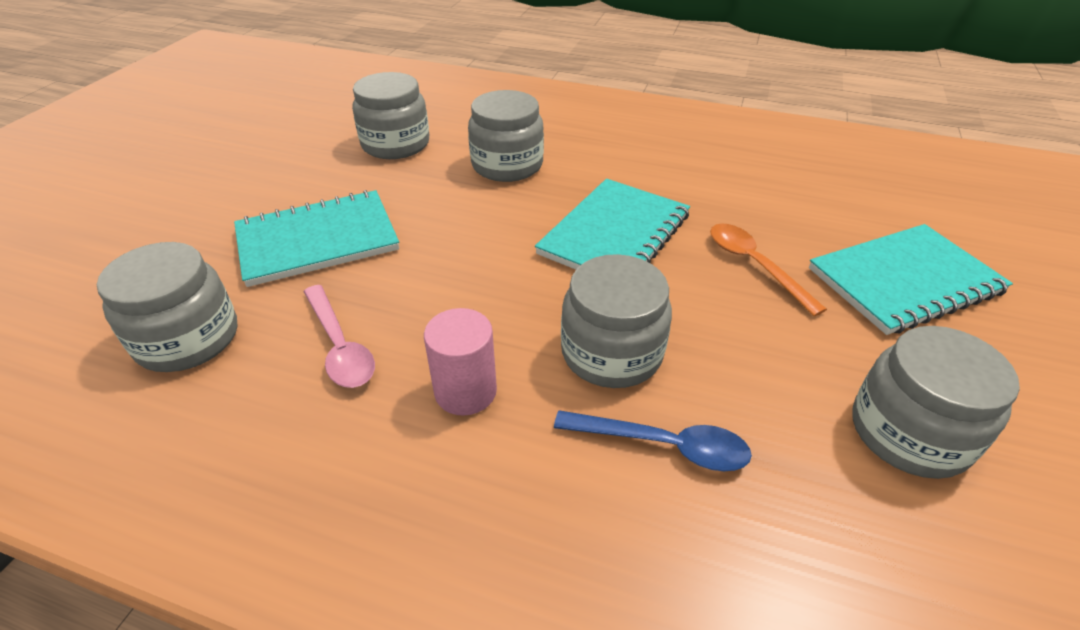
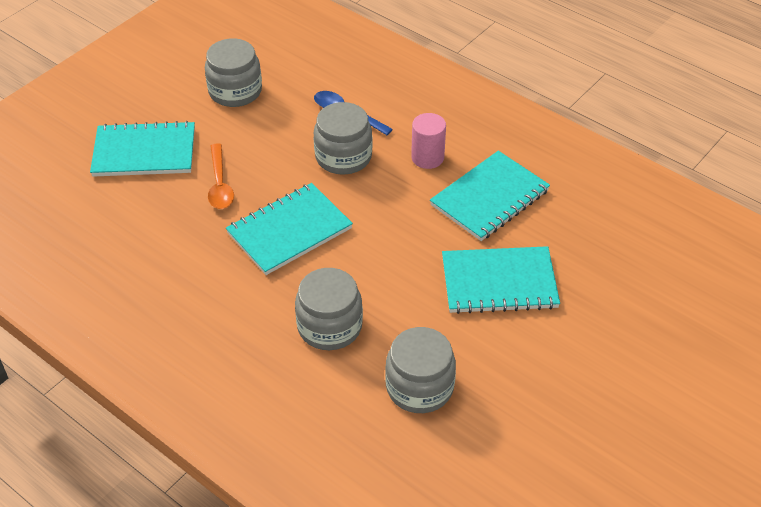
camera: 160 degrees left, 5 degrees up
(188, 339) = (578, 225): grey jar -> none
(340, 346) = (489, 198): pink spoon -> turquoise notebook

